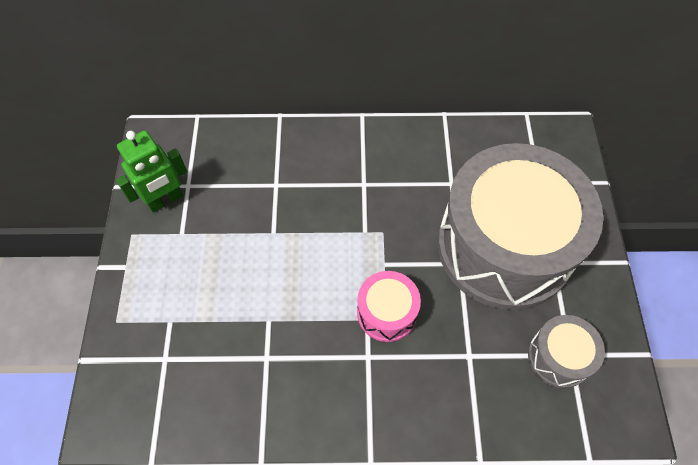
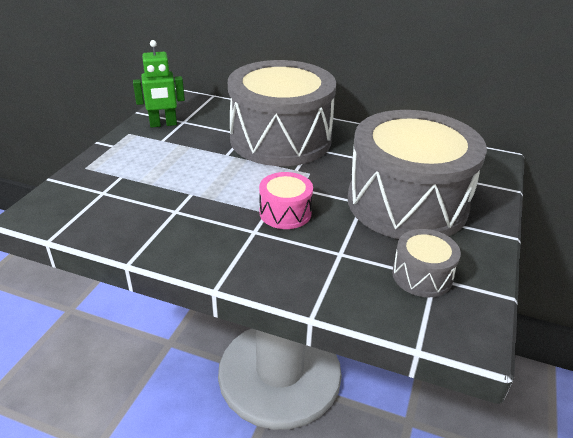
camera: 20 degrees right, 25 degrees down
(322, 179) = (280, 139): none -> grey drum

